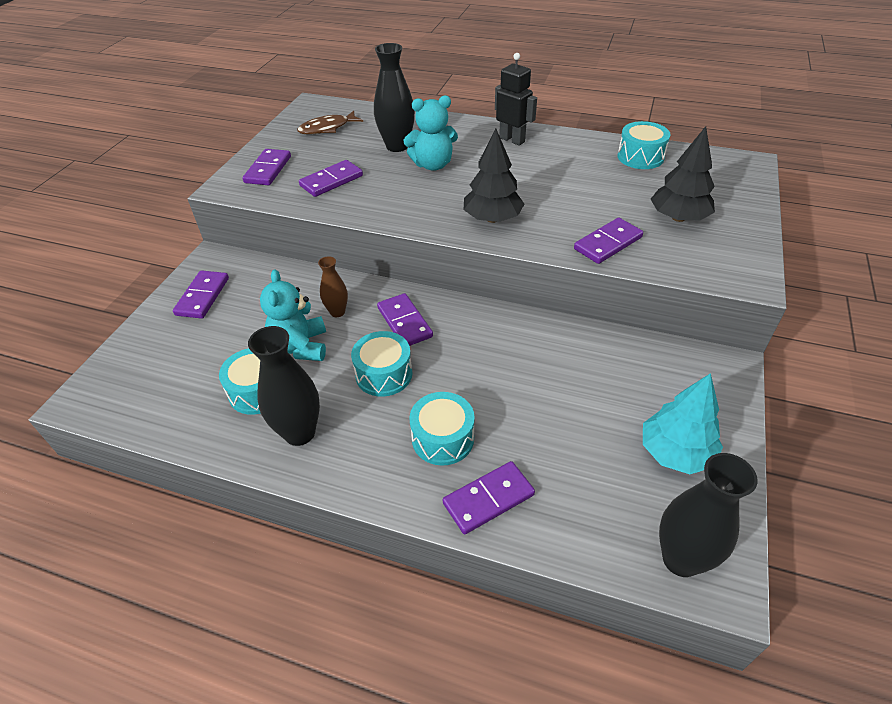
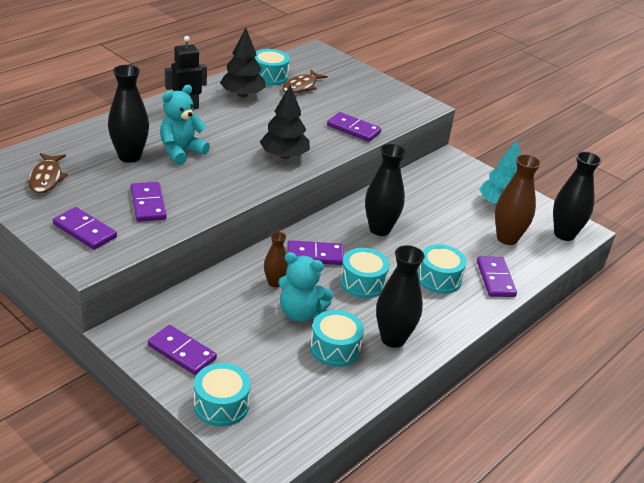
camera: 70 degrees left, 10 degrees down
(142, 345) = (221, 405): none -> turquoise drum
(433, 165) = (181, 152): turquoise teddy bear -> turquoise teddy bear turned 150 degrees counterclockwise
(497, 354) = (379, 229): none -> black vase
(597, 485) = (507, 238): none -> brown vase
(607, 243) = (353, 129): purple domino -> purple domino turned 45 degrees counterclockwise
(649, 181) = (301, 87): none -> brown fish
(678, 218) = (350, 97): black tree -> black tree (242, 95)

